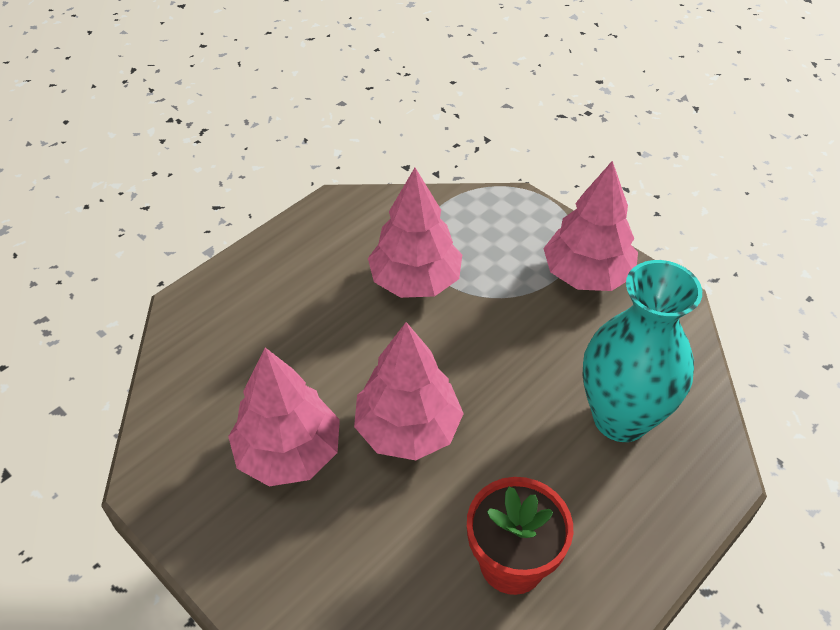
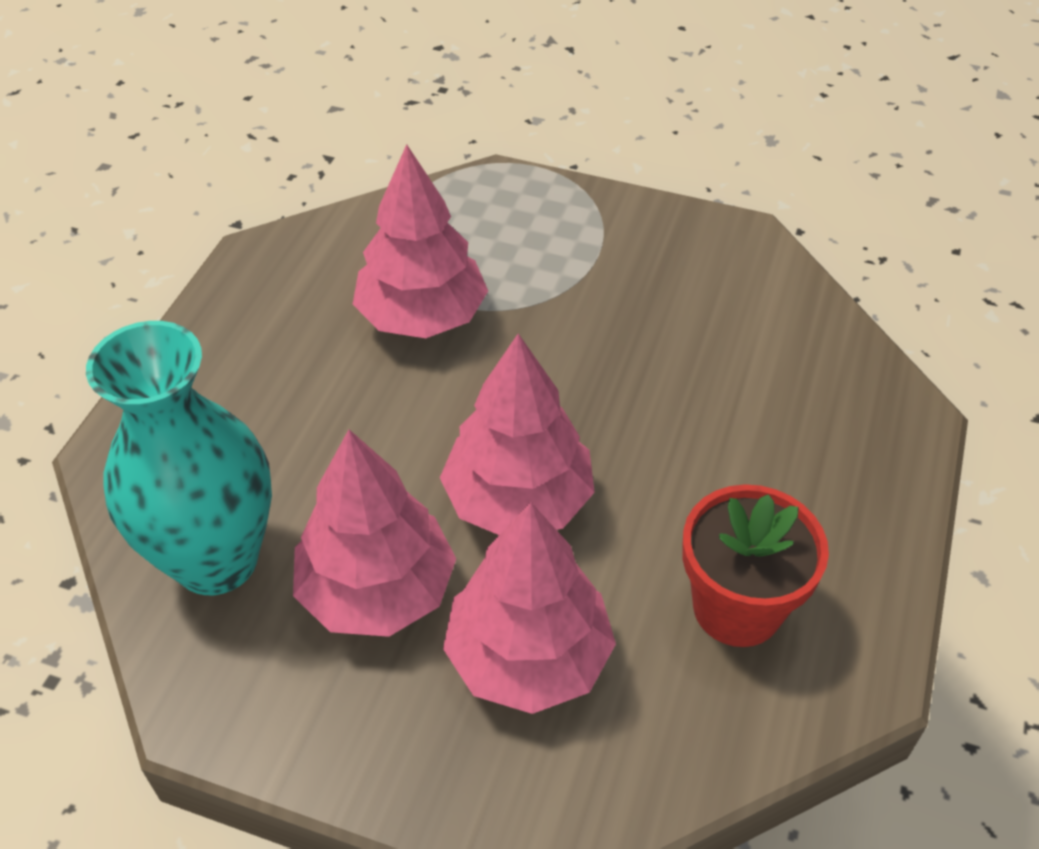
camera: 25 degrees left, 0 degrees up
(587, 274) = (632, 240): pink tree -> pink tree (529, 657)
(621, 418) = (765, 392): turquoise vase -> turquoise vase (216, 560)

